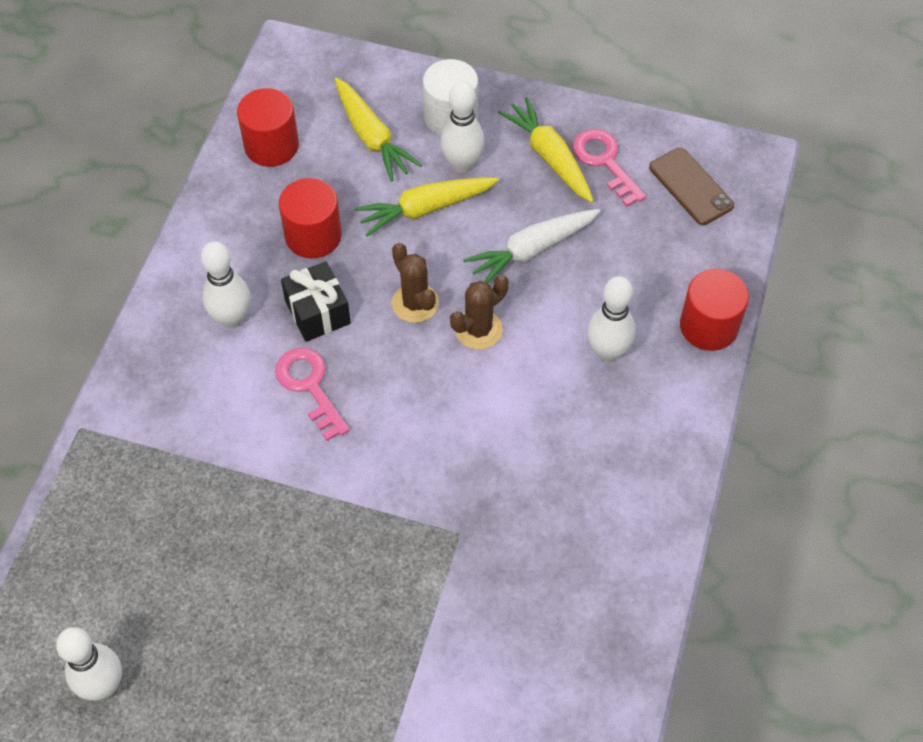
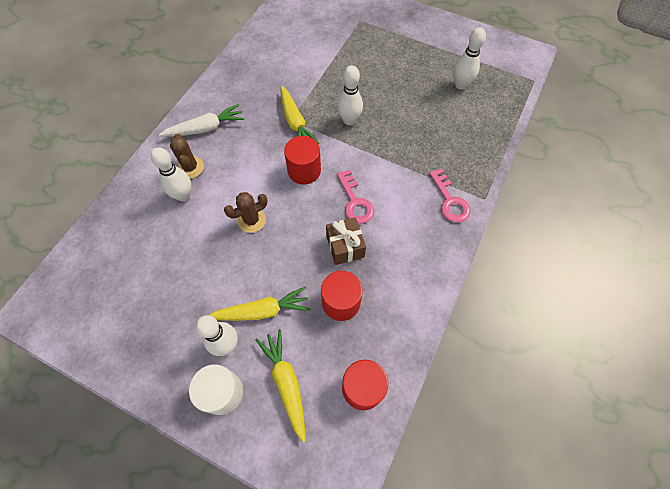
camera: 170 degrees left, 5 degrees up
(232, 319) = (398, 250): white bowling pin -> white bowling pin (349, 120)
(317, 312) = (345, 246): black gift -> brown gift
(415, 303) = (285, 243): brown cactus -> brown cactus (190, 167)
(532, 250) = (202, 267): white carrot -> white carrot (205, 128)
(549, 157) = (163, 340): yellow carrot -> yellow carrot (295, 122)
(605, 162) = (127, 329): pink key -> pink key (450, 200)
(691, 186) = (80, 298): brown phone -> none
(709, 326) = (120, 201): red cylinder -> red cylinder (304, 170)

